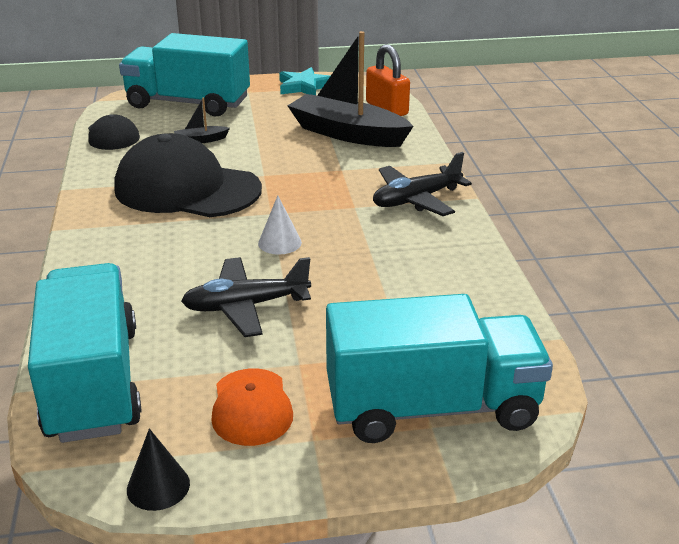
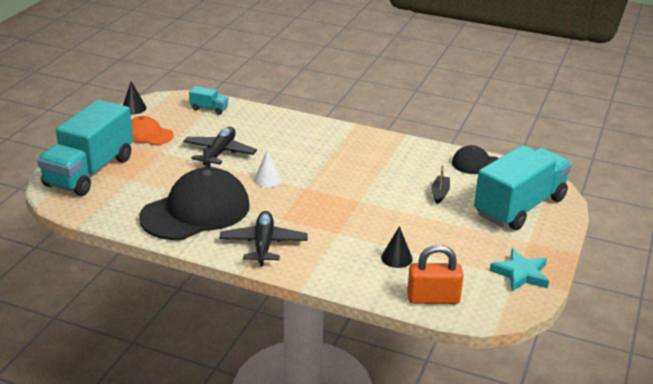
camera: 120 degrees right, 0 degrees up
(93, 382) = (209, 109): turquoise truck -> turquoise truck, size x0.40
(187, 189) = (366, 170): black cap -> black cap (196, 211)
(348, 134) = (396, 258): black boat -> black cone

